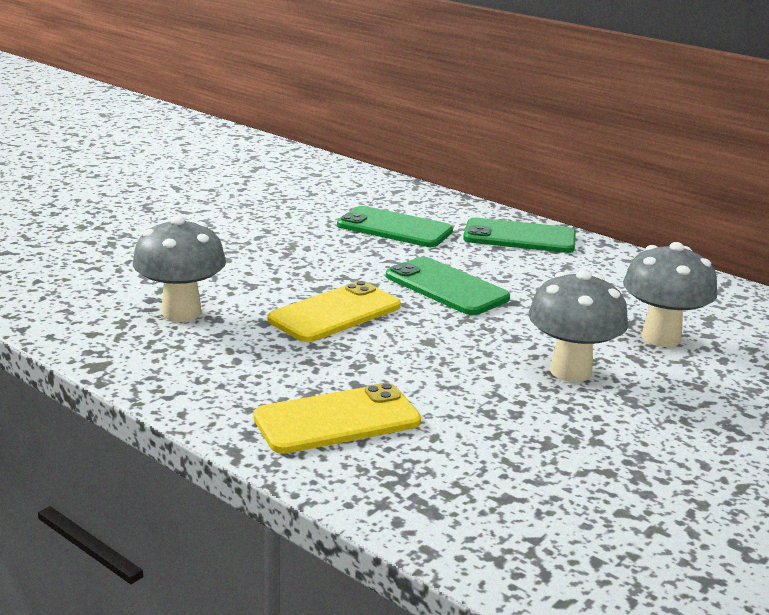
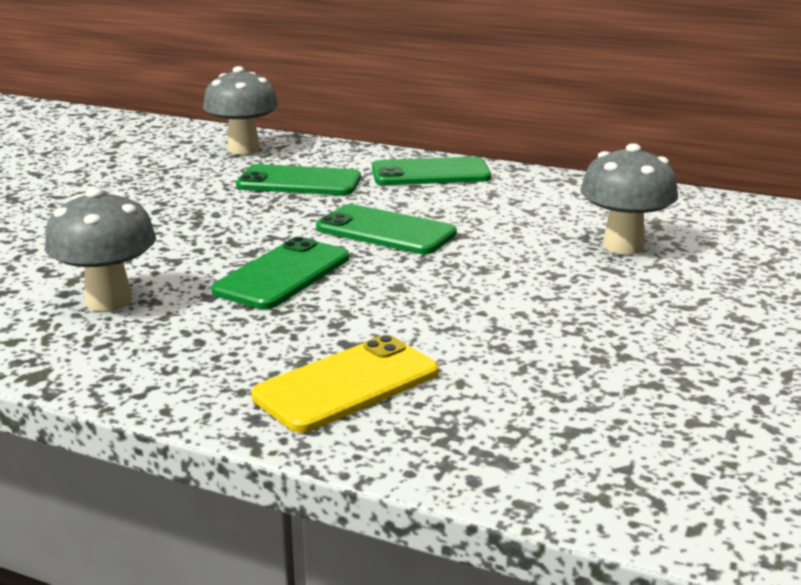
camera: 15 degrees left, 0 degrees up
(335, 313) = (283, 274): yellow phone -> green phone
(570, 371) = (558, 292): grey mushroom -> grey mushroom (243, 149)

